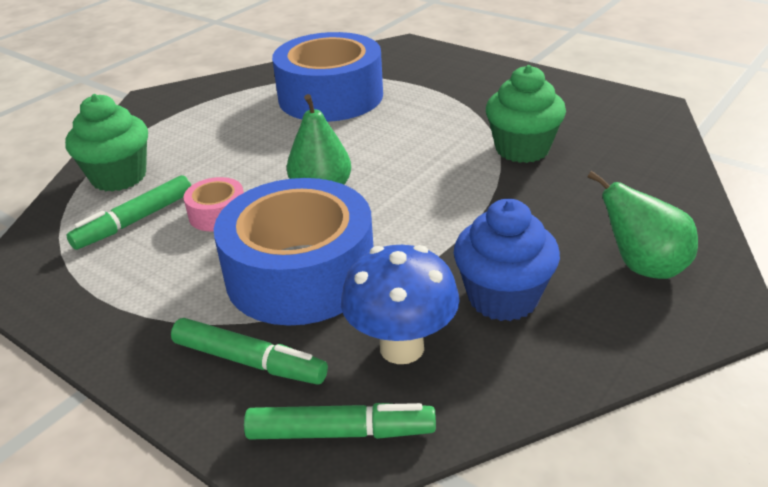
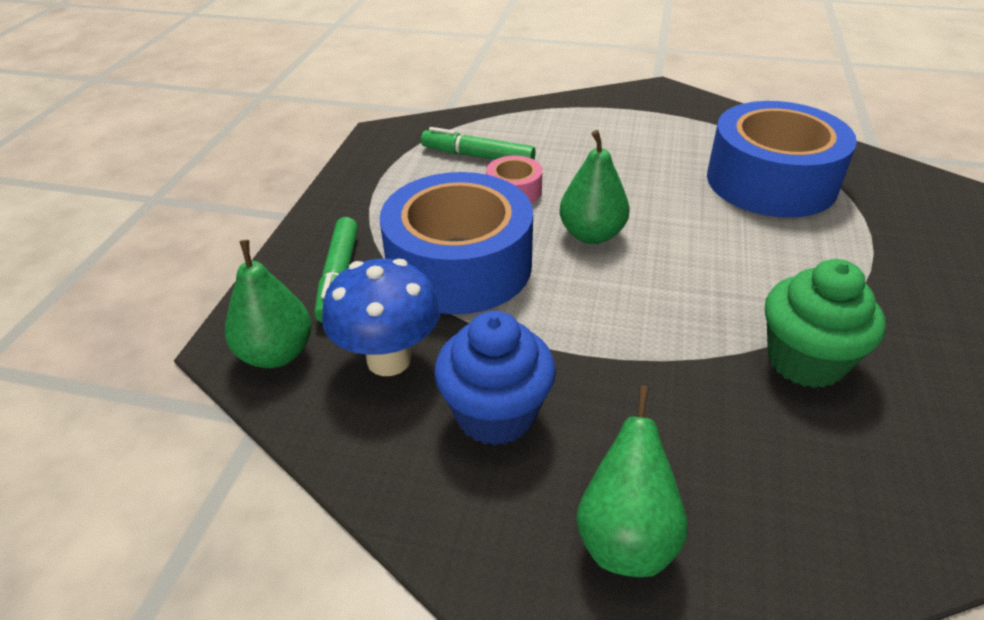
camera: 65 degrees right, 5 degrees up
(119, 177) = (530, 125): green cupcake -> none
(340, 432) = (276, 354): green marker -> green pear

